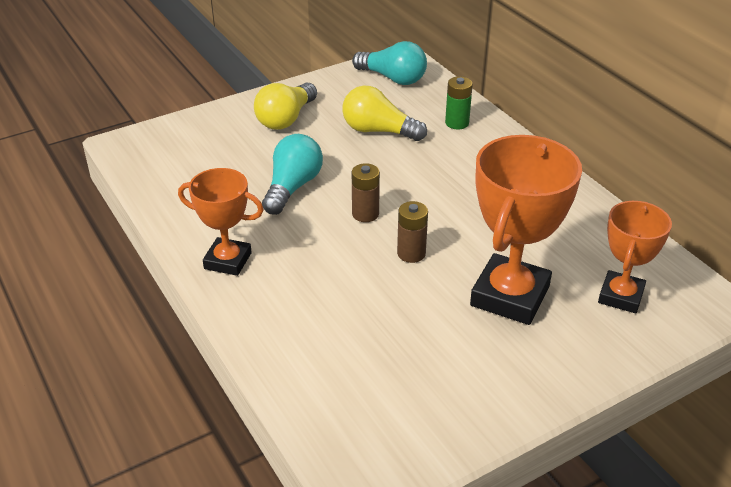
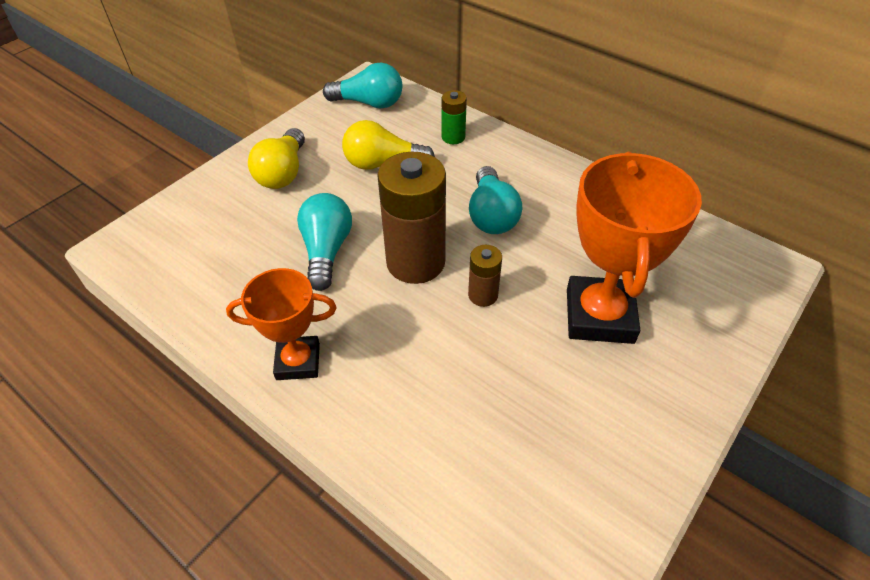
camera: 20 degrees left, 10 degrees up
(365, 214) = (415, 262): brown battery -> brown battery, size x2.06
(456, 194) = (491, 215): none -> turquoise light bulb
(620, 296) = (695, 285): orange trophy -> none

